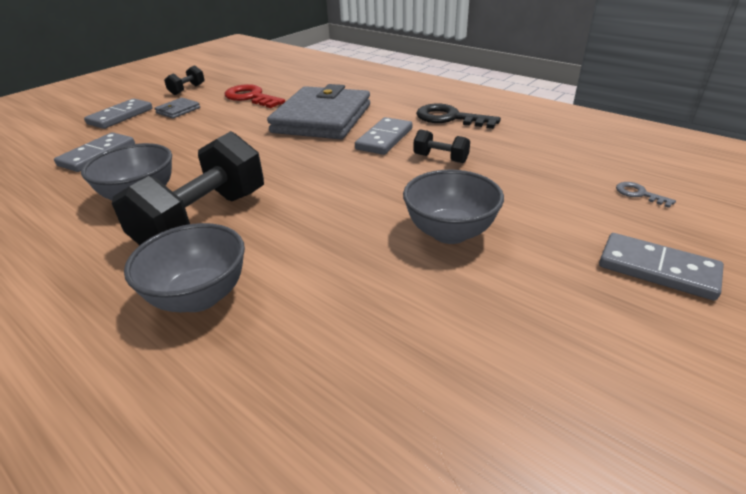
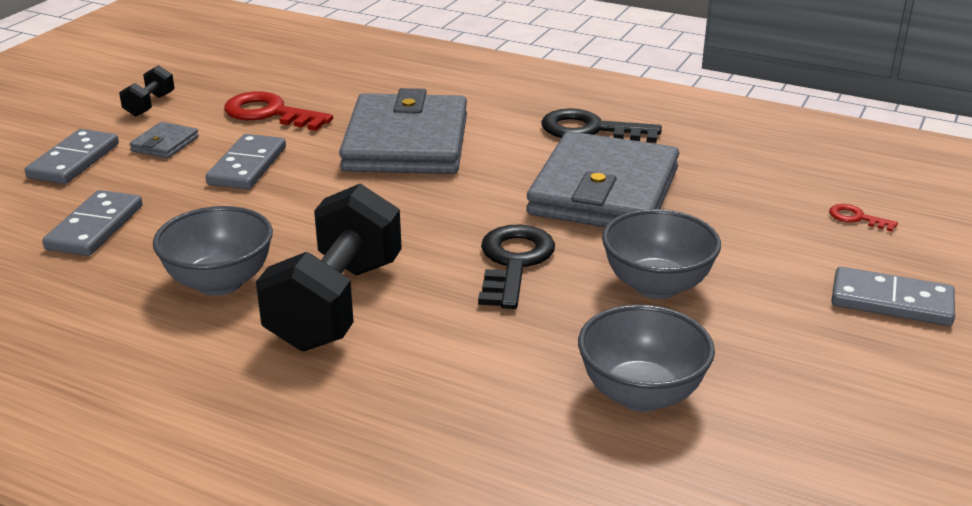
camera: 15 degrees left, 5 degrees down
(199, 297) = (399, 391): grey bowl -> grey bowl (641, 394)
(348, 202) = (513, 262): none -> black key
(384, 139) = (515, 168): grey domino -> grey domino (247, 166)
(440, 158) = (604, 191): black dumbbell -> grey wallet
(639, 194) = (856, 218): grey key -> red key

